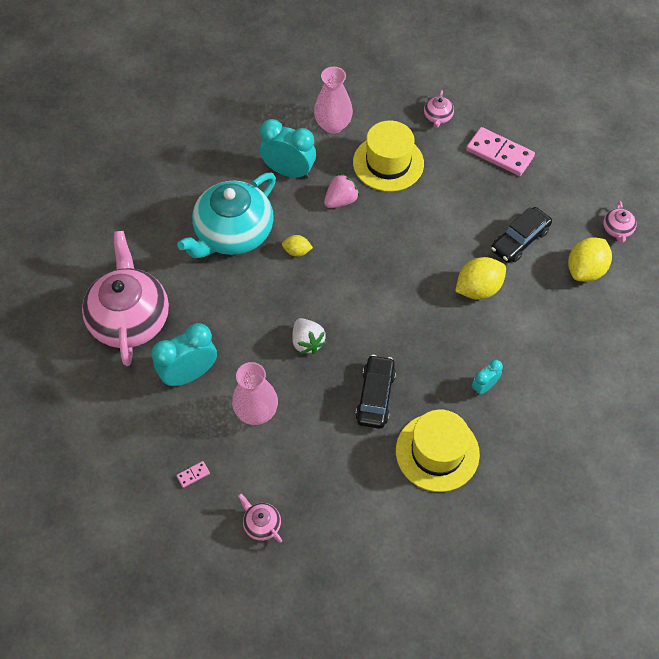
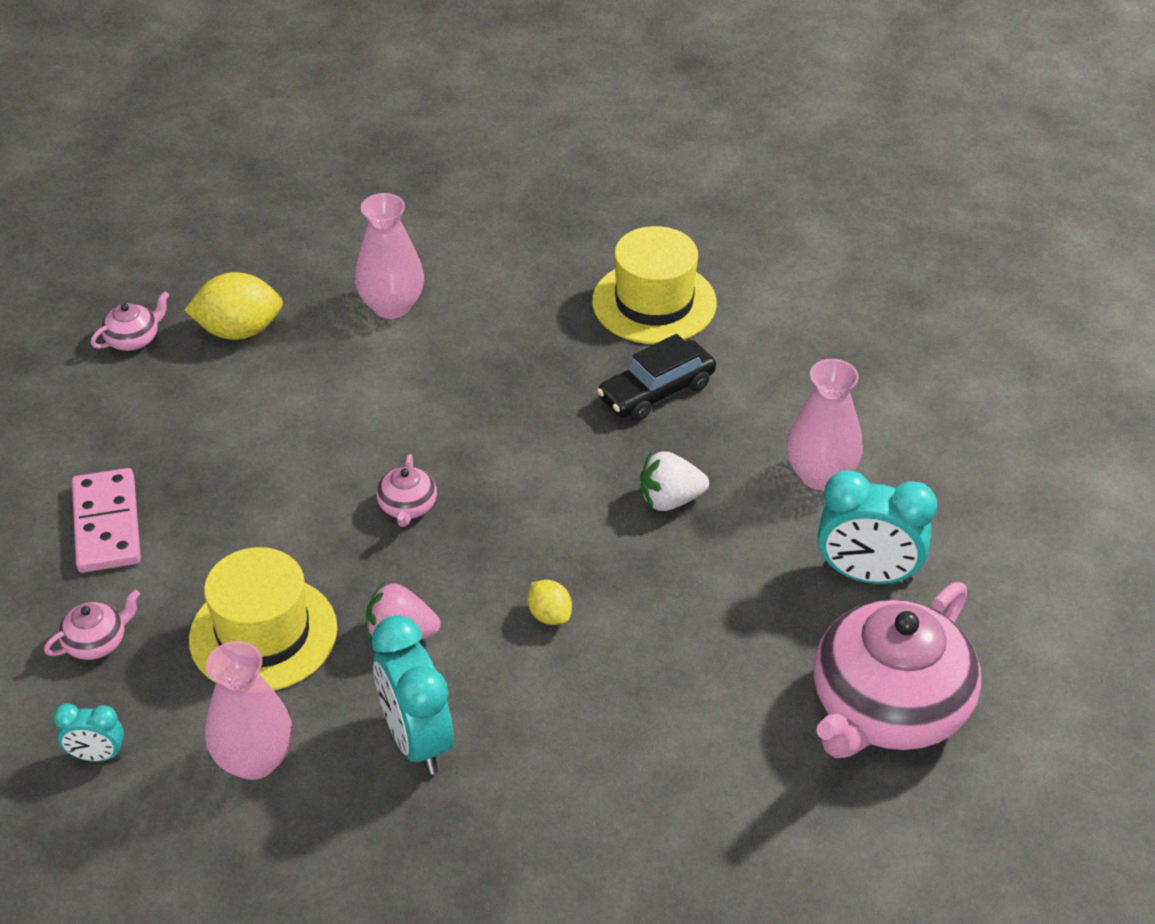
camera: 135 degrees left, 15 degrees down
(193, 475) = (966, 468): pink domino -> none
(233, 233) = (610, 713): turquoise teapot -> none
(261, 524) = (927, 374): pink teapot -> pink teapot (407, 507)
(307, 342) = (670, 500): white strawberry -> white strawberry turned 120 degrees counterclockwise
(478, 289) = (386, 402): yellow lemon -> none
(484, 387) = (523, 316): turquoise clock -> turquoise clock (97, 756)
(519, 240) = (257, 412): black car -> none
(546, 340) = (392, 306): none -> pink vase

